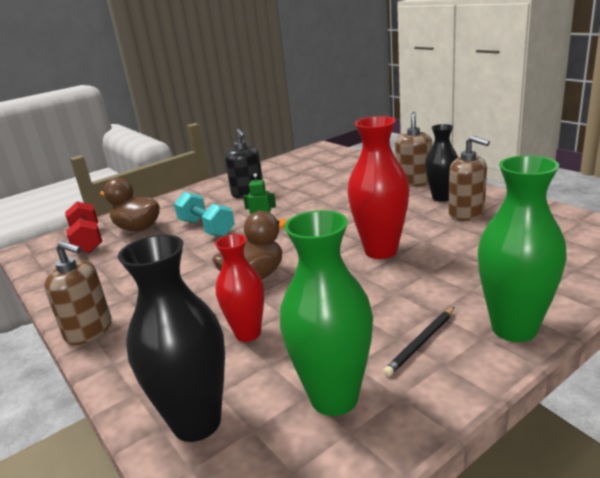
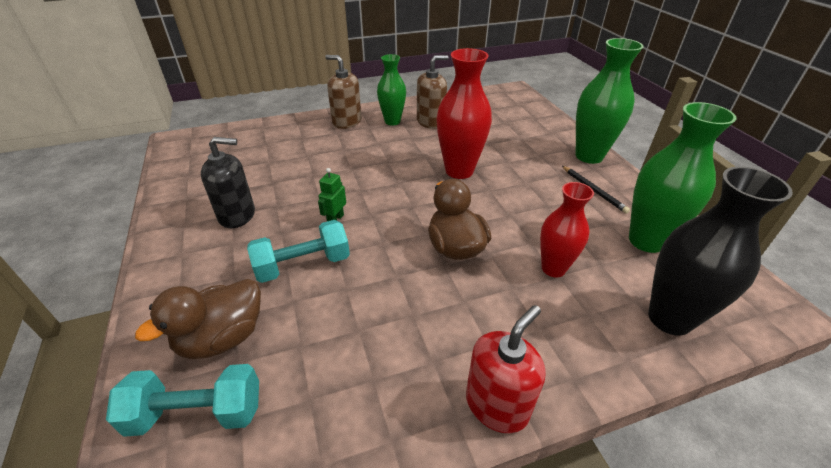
camera: 75 degrees left, 15 degrees up
(87, 240) = (197, 413): red dumbbell -> turquoise dumbbell
(89, 331) = (497, 405): brown soap dispenser -> red soap dispenser
(441, 198) = (392, 121): black vase -> green vase

